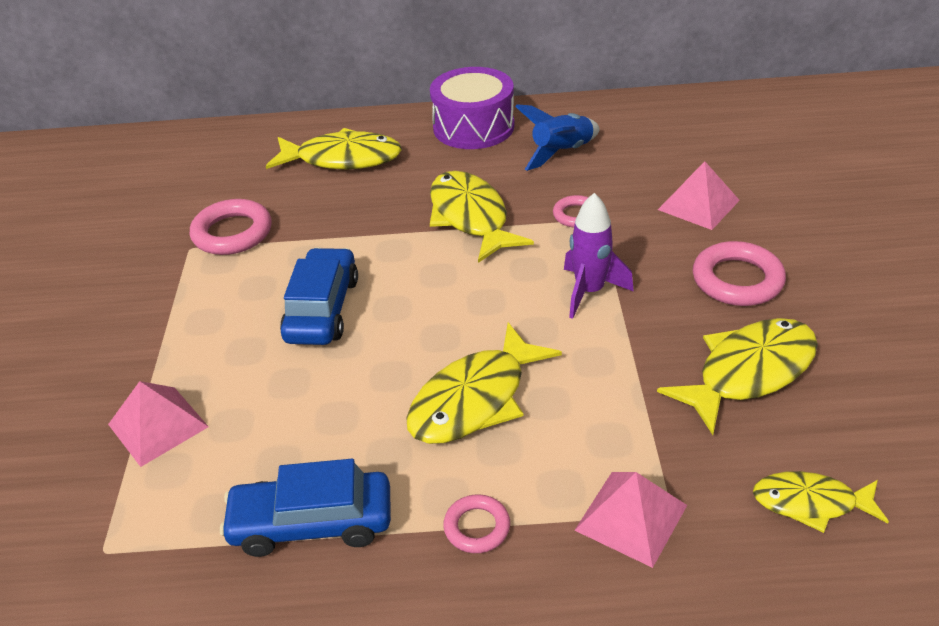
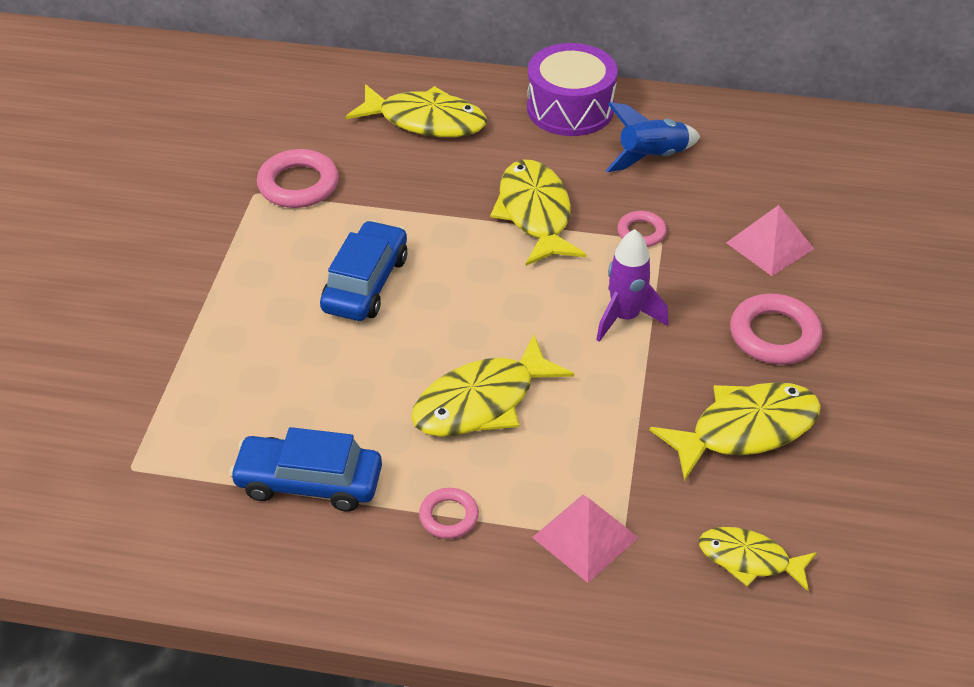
camera: 10 degrees right, 5 degrees up
(158, 425) = (194, 366): pink pyramid -> none

